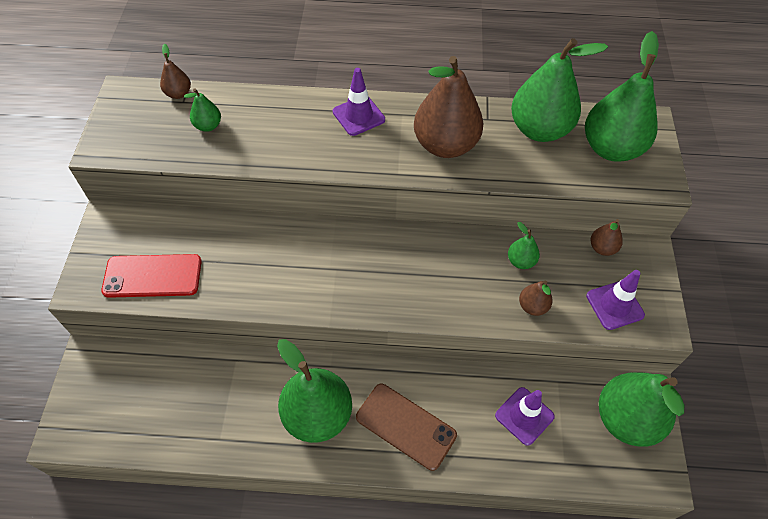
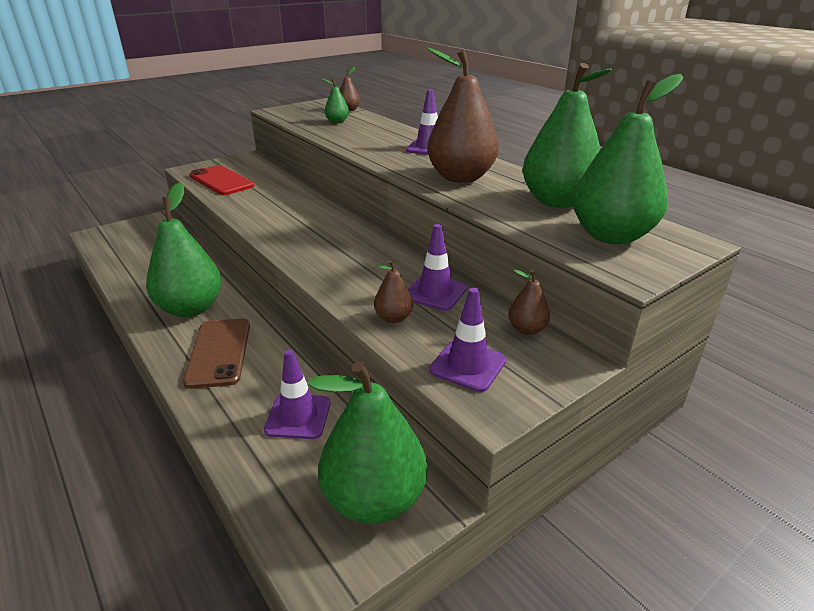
camera: 50 degrees right, 25 degrees down
(521, 261) = (435, 292): green pear -> purple traffic cone

